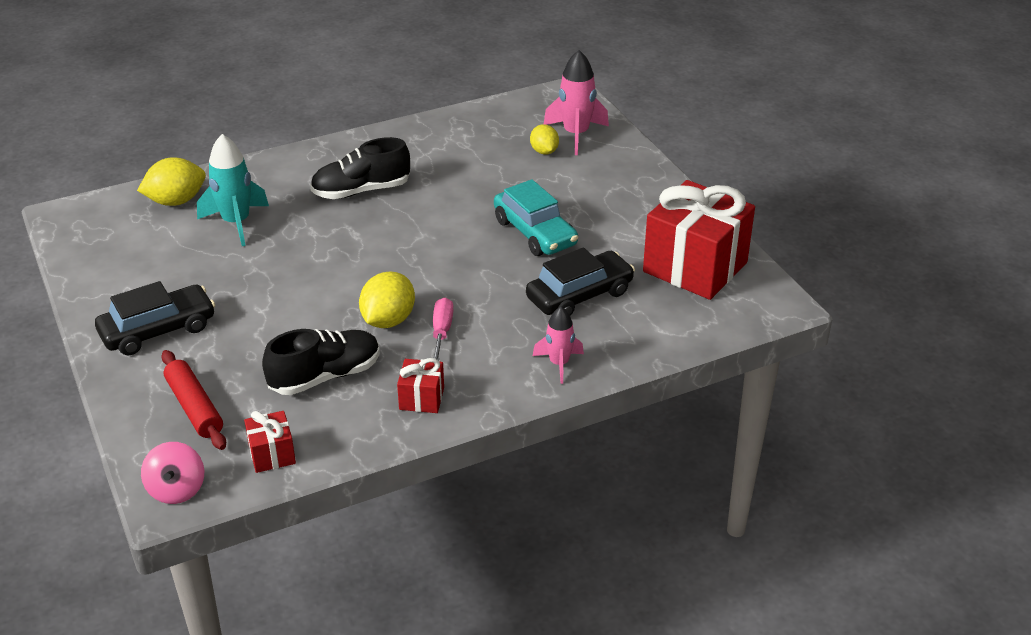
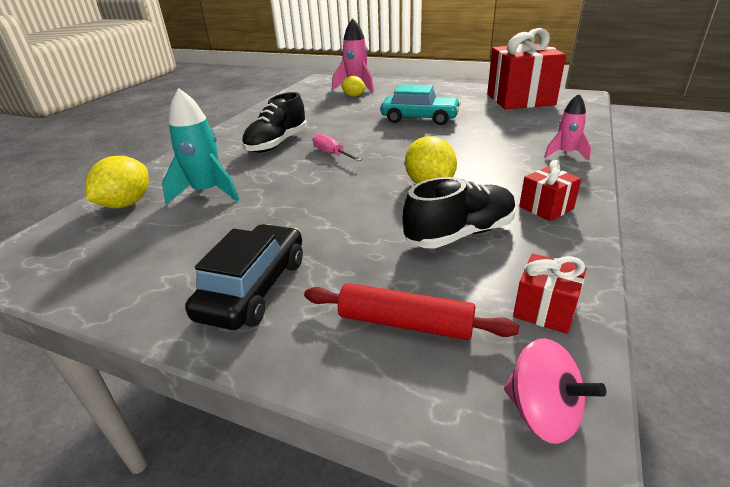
camera: 40 degrees left, 5 degrees down
(325, 376) = (460, 234): black shoe -> black shoe turned 45 degrees clockwise
(441, 332) = (473, 173): pink screwdriver -> pink screwdriver (332, 154)
(579, 295) = (500, 128): black car -> none

